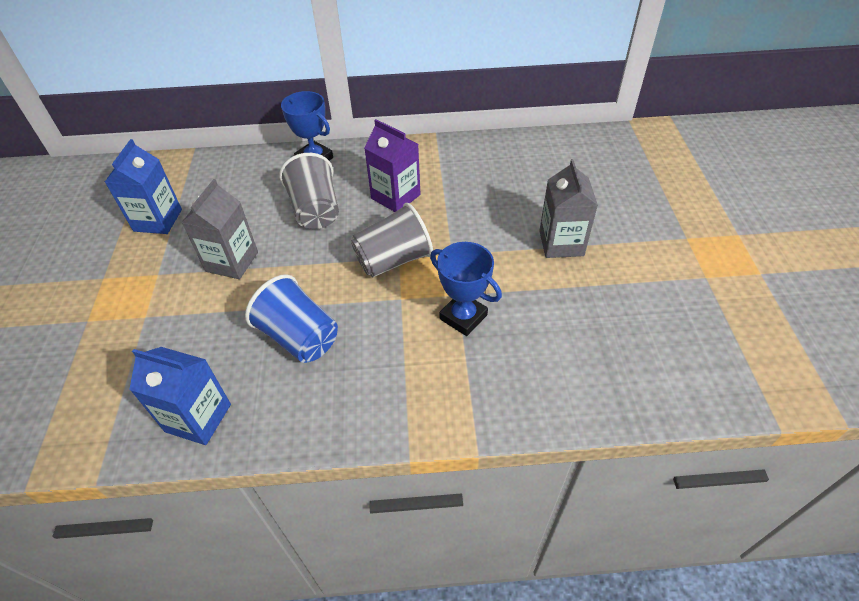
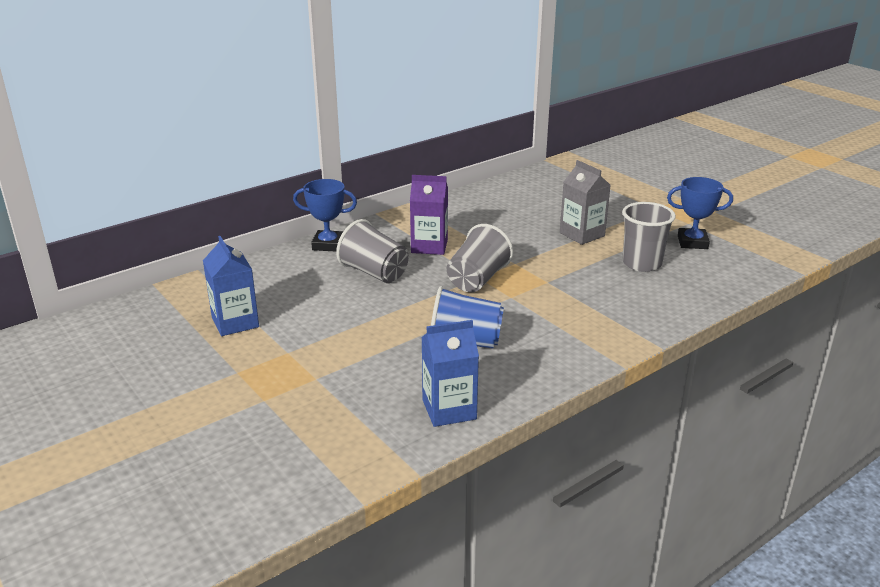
camera: 35 degrees left, 20 degrees down
(232, 261) = (346, 323): grey carton -> none
(463, 317) = (567, 291): blue trophy -> blue trophy (692, 242)
(584, 315) = (642, 263): none -> grey cup

